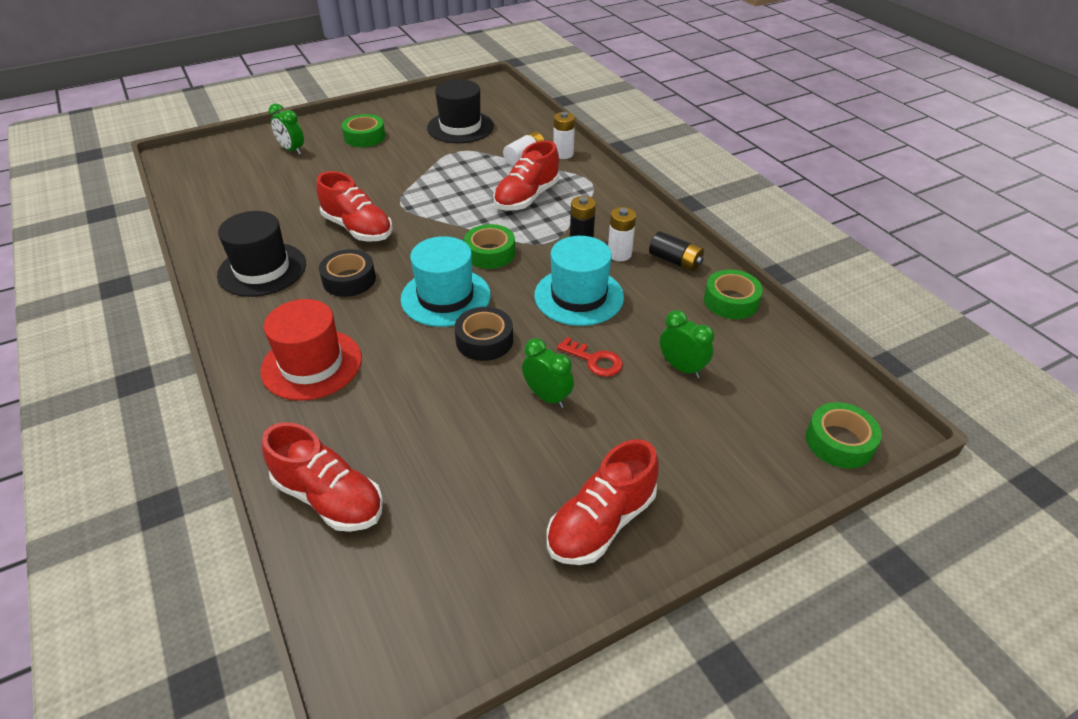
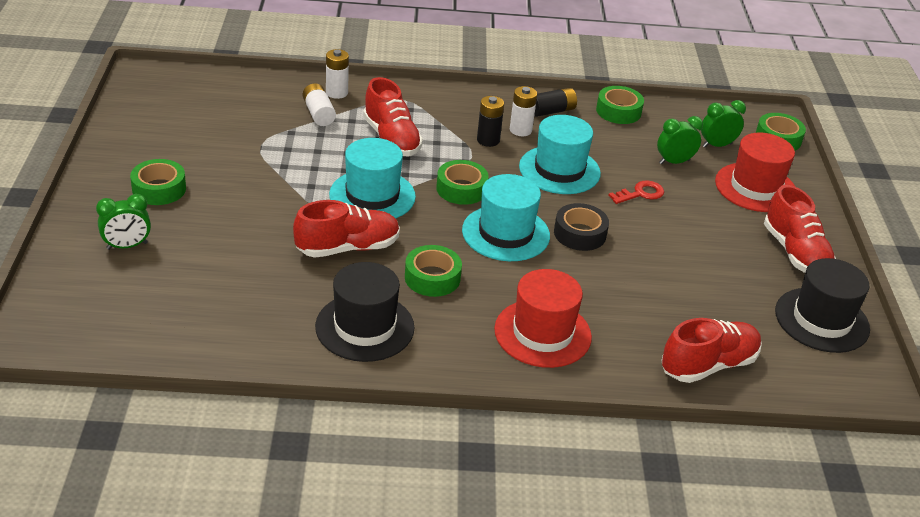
camera: 65 degrees left, 5 degrees down
(349, 280) = (432, 278): black tape -> green tape
(437, 216) = (372, 196): none -> turquoise hat
(460, 127) = (214, 126): black hat -> black hat (821, 320)
(547, 397) = (665, 229): green clock -> green clock (717, 145)
(705, 449) = (755, 187): none -> red hat

